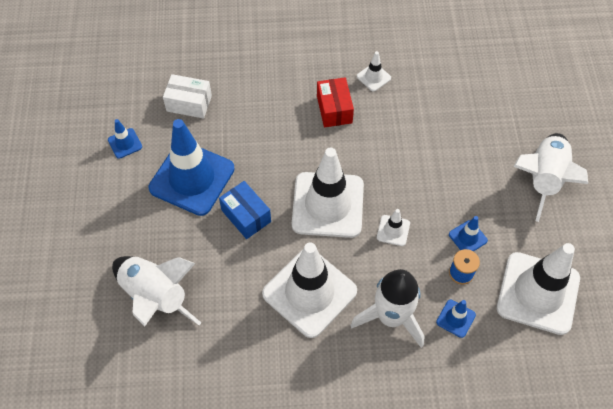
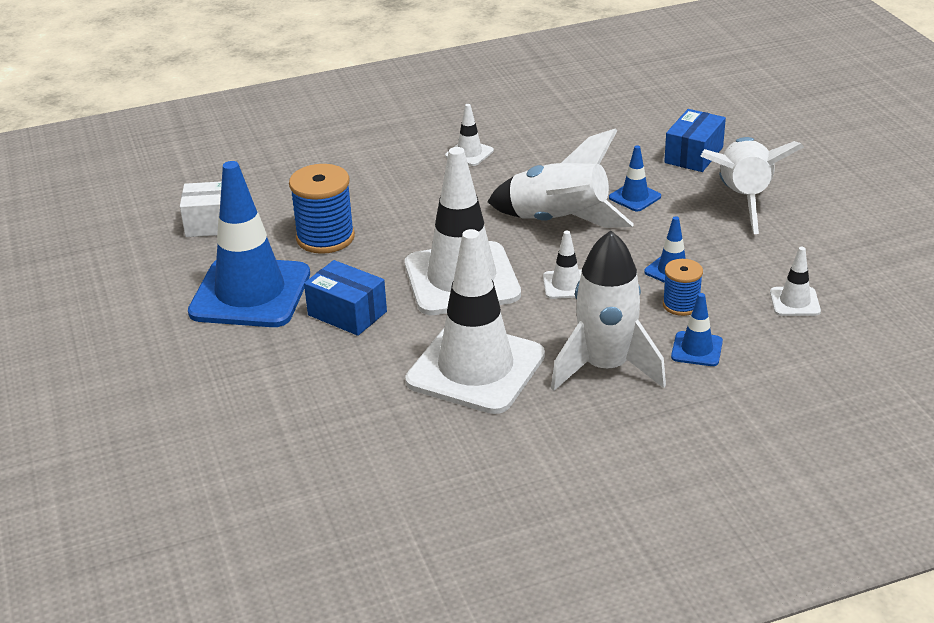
camera: 15 degrees left, 25 degrees down
(125, 143) = (134, 279): blue traffic cone -> blue traffic cone (634, 197)
(155, 296) = (243, 422): white rocket -> white rocket (559, 221)
(253, 137) = (325, 237): none -> blue spool
(334, 109) = (428, 191): red box -> none
(526, 122) = (693, 155): none -> blue box
(538, 293) = (794, 302): white traffic cone -> white traffic cone, size x0.42

